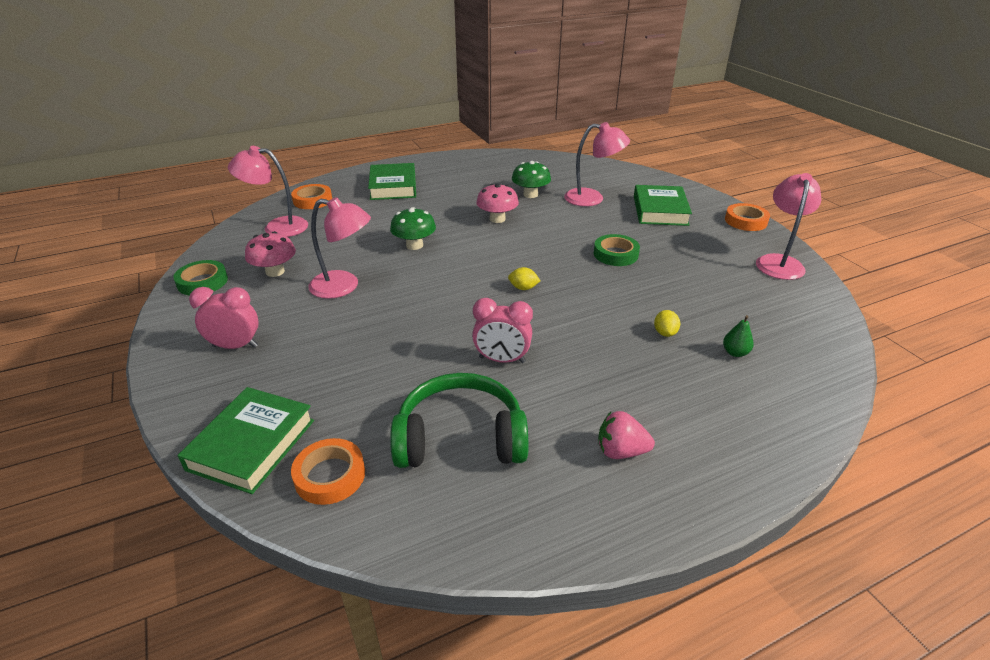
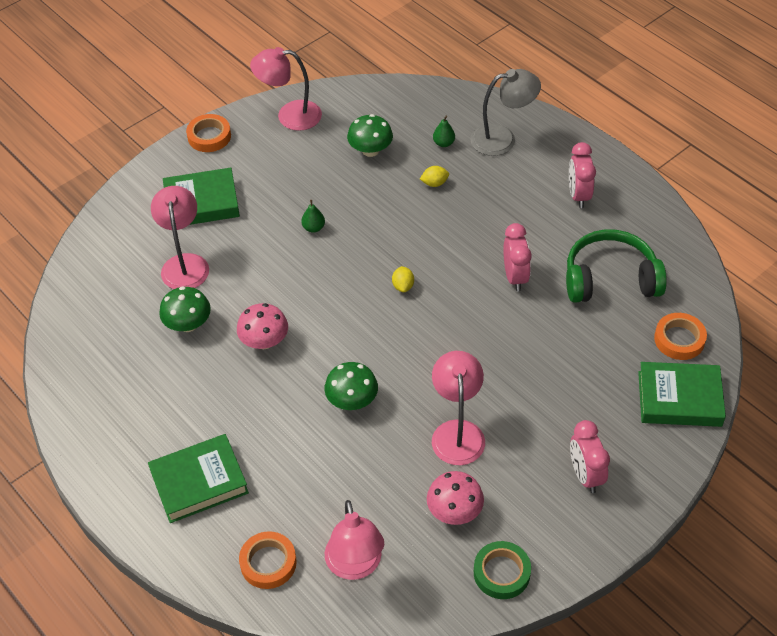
camera: 105 degrees left, 15 degrees up
(460, 438) = (610, 279): green headphones -> green headphones turned 105 degrees clockwise
(615, 254) = (313, 228): green tape -> green pear
(621, 451) = (578, 195): pink strawberry -> pink clock
(723, 300) = (370, 150): none -> green mushroom
(744, 404) = (502, 139): none -> grey lamp

